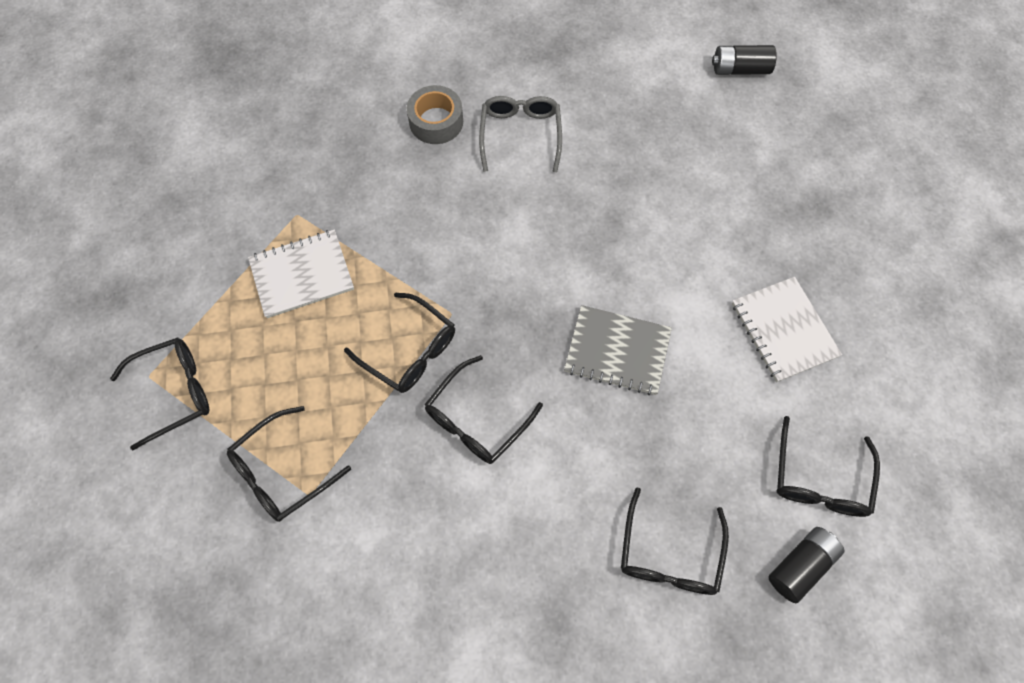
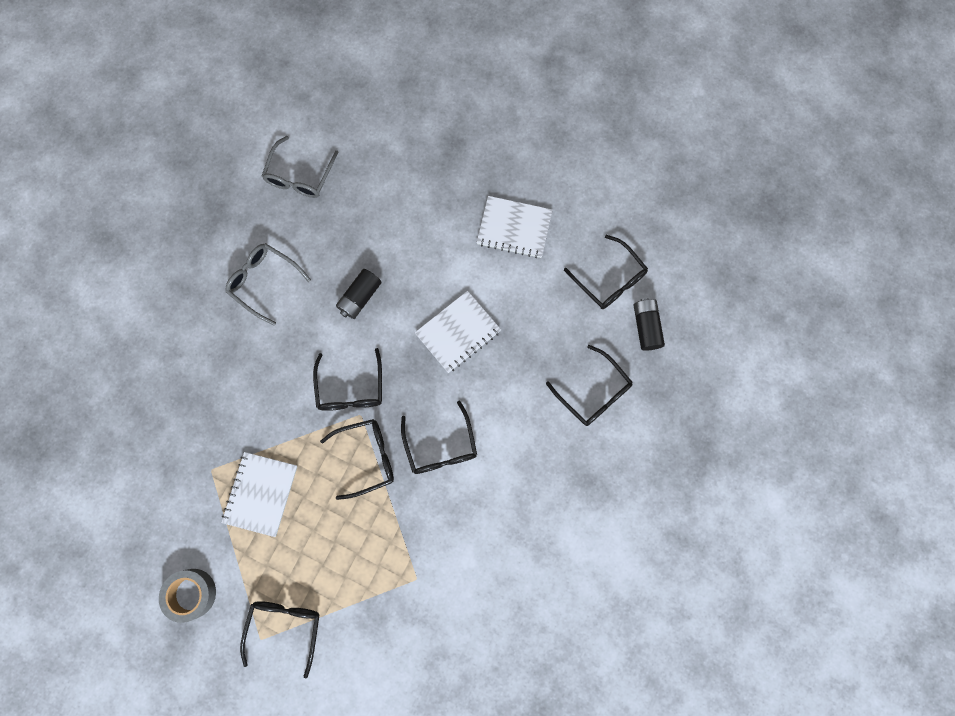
camera: 55 degrees left, 10 degrees up
(282, 471) = (389, 587): black glasses -> black glasses (351, 388)
(436, 121) = (210, 330): grey tape -> grey tape (191, 593)
(617, 351) = (458, 332): grey notebook -> white notebook
(654, 93) = (300, 175): none -> grey glasses
(740, 69) = (324, 109): black battery -> black battery (360, 297)

